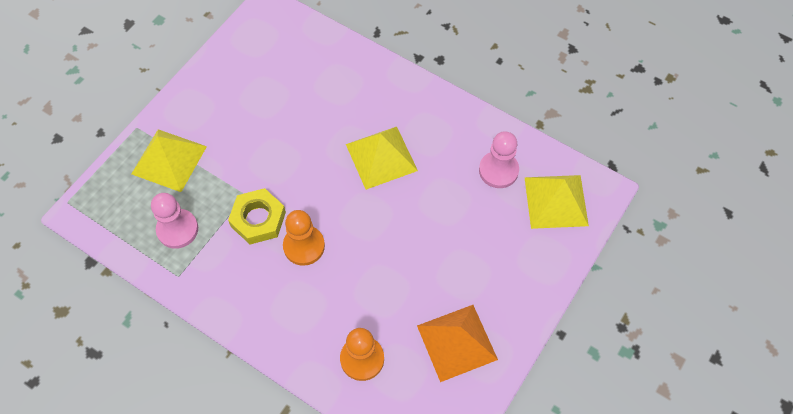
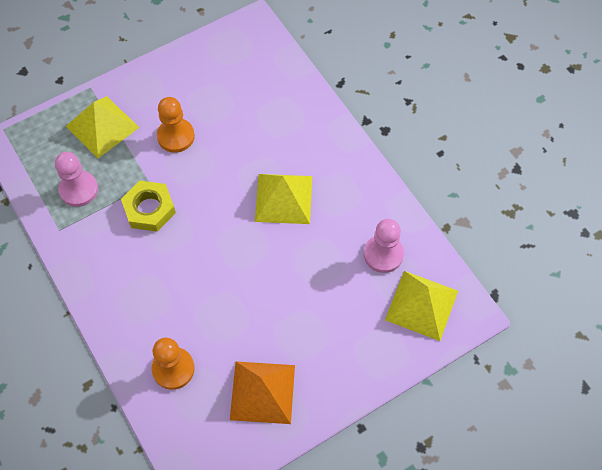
camera: 25 degrees right, 0 degrees up
(304, 246) = (175, 249): orange pawn -> orange pawn (176, 136)

